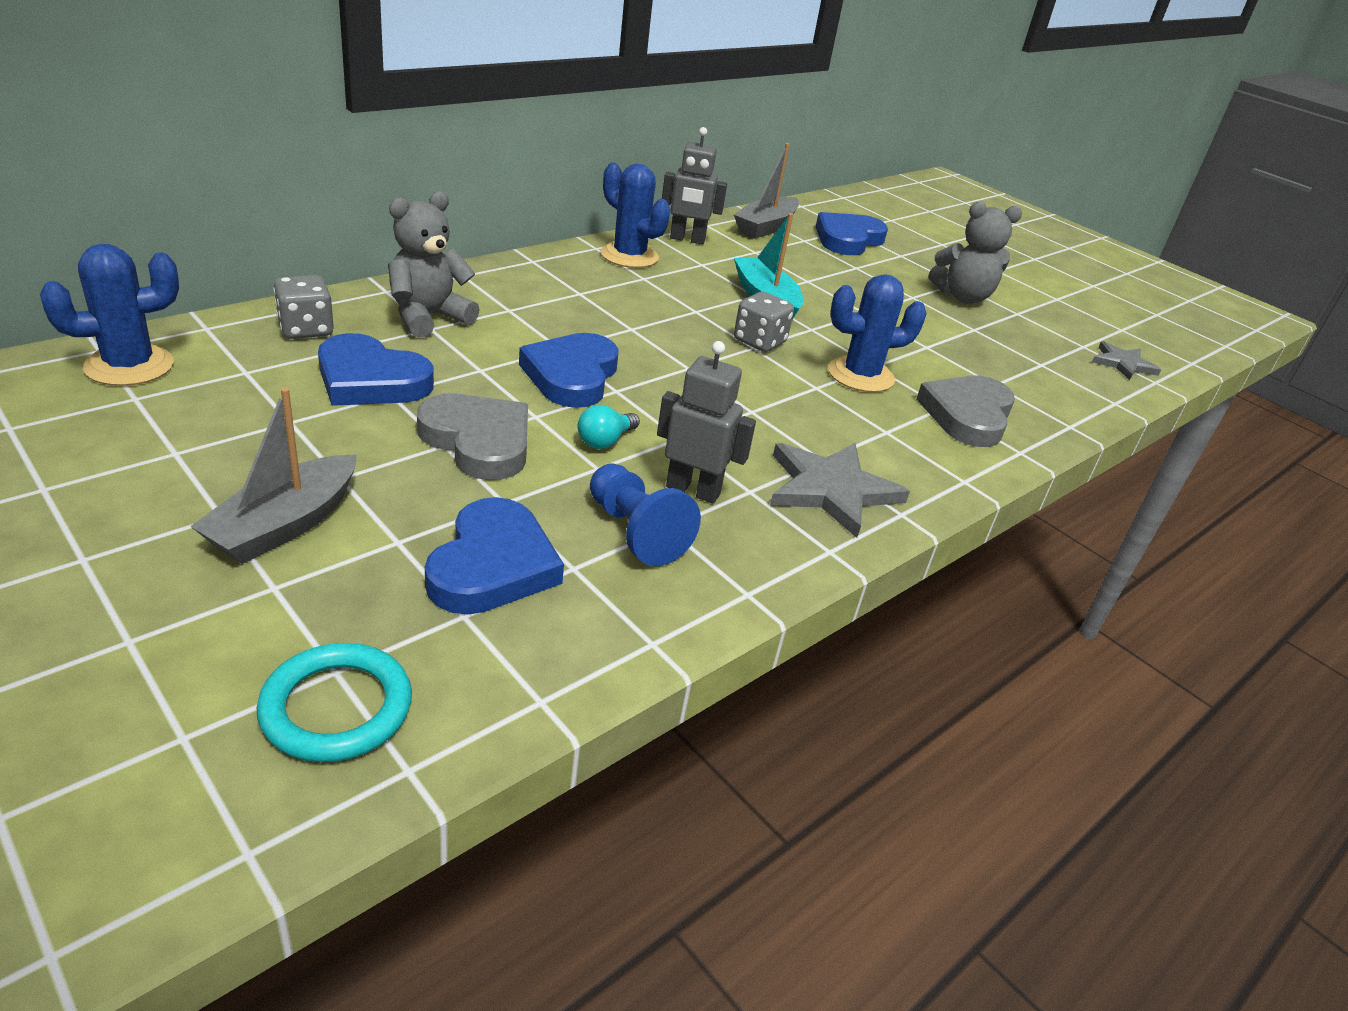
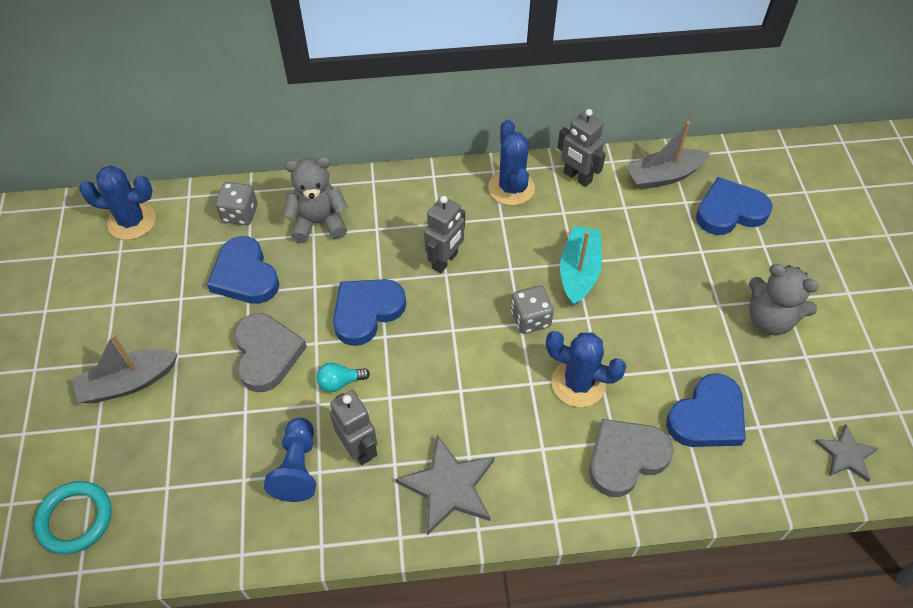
camera: 40 degrees right, 20 degrees up
(492, 565) = (204, 458): blue heart -> blue heart (707, 417)
(619, 318) = (445, 261): none -> grey robot

